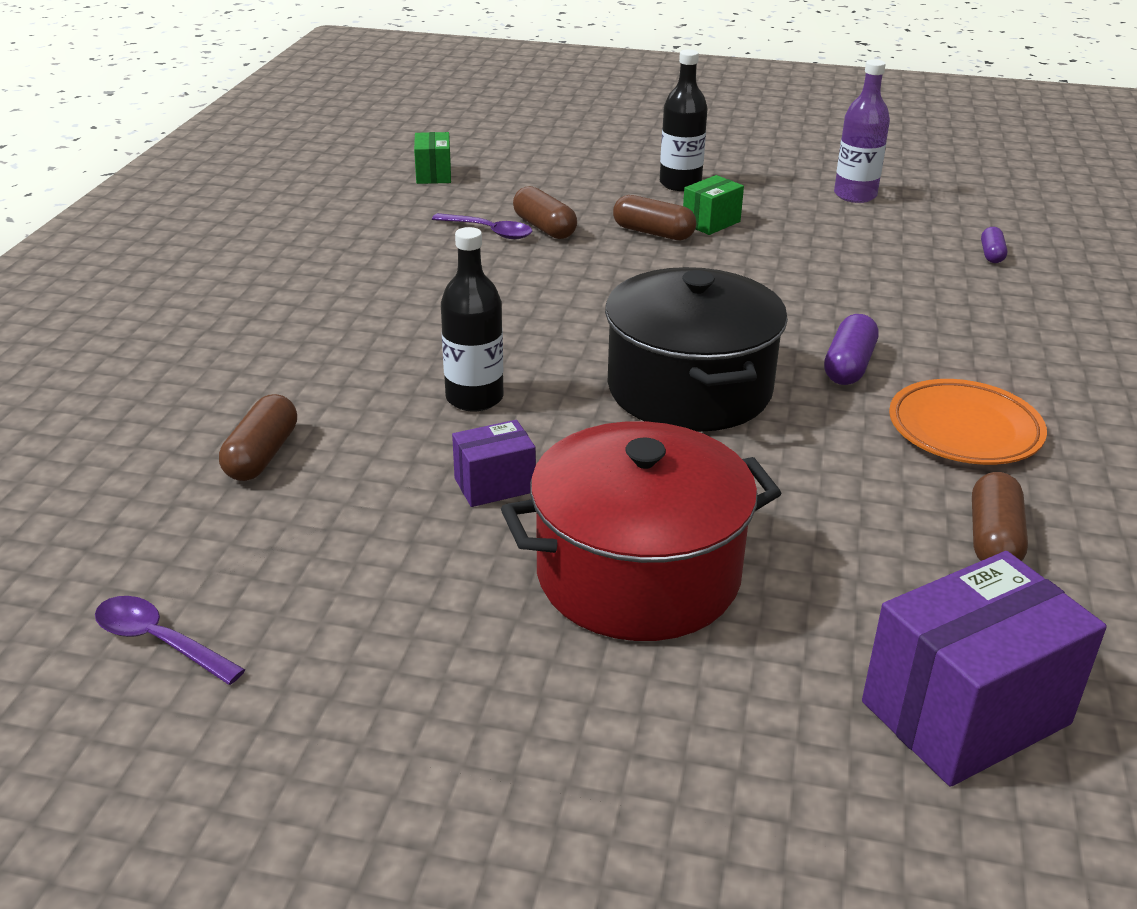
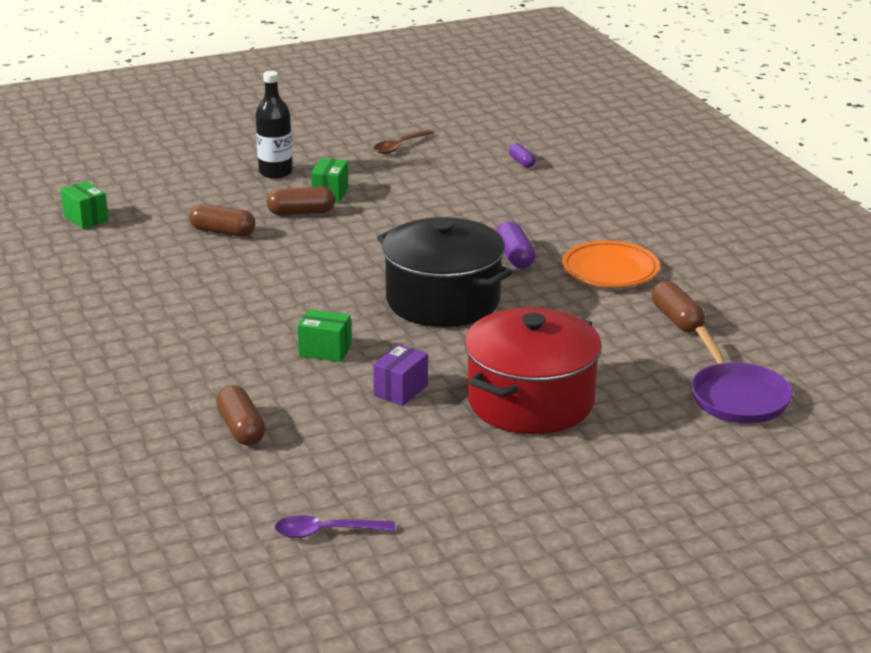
camera: 35 degrees left, 5 degrees down
(474, 398) = (325, 351): black bottle -> green box
(489, 232) = (188, 247): purple spoon -> none
(855, 195) = (399, 146): purple bottle -> brown spoon
(965, 713) = (737, 397): purple box -> purple pan

